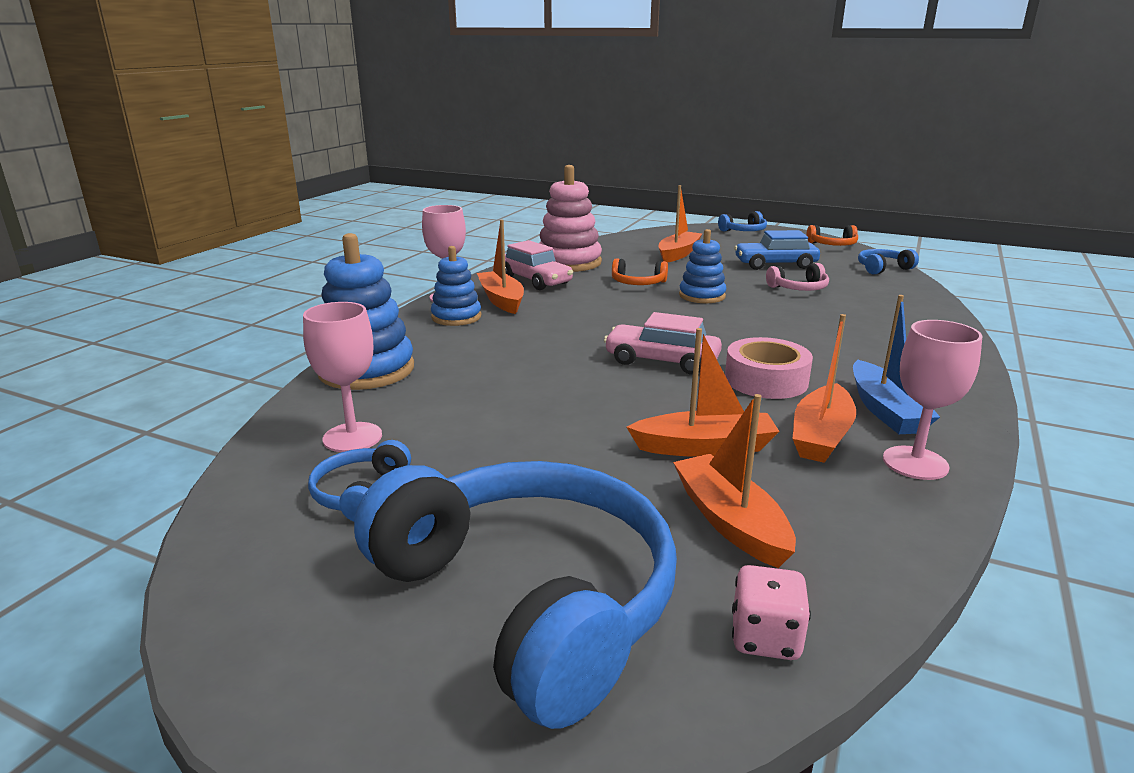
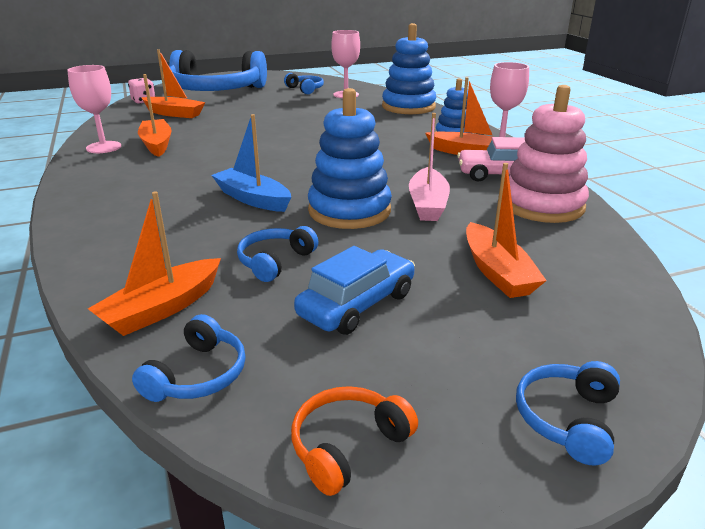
camera: 135 degrees right, 5 degrees up
(638, 283) = (428, 204): orange headphones -> pink boat
(661, 361) = (285, 151): pink car -> none
(702, 296) = (349, 211): blue stacking toy -> blue stacking toy, size x1.61
(704, 447) = (208, 127): orange boat -> orange boat (162, 308)
(766, 380) = (210, 160): pink tape -> none
(799, 288) = (275, 261): pink headphones -> blue headphones
(885, 410) = (125, 165): blue boat -> blue boat (253, 199)

